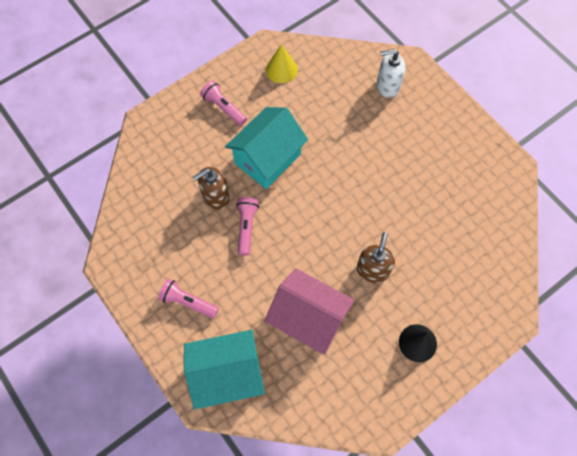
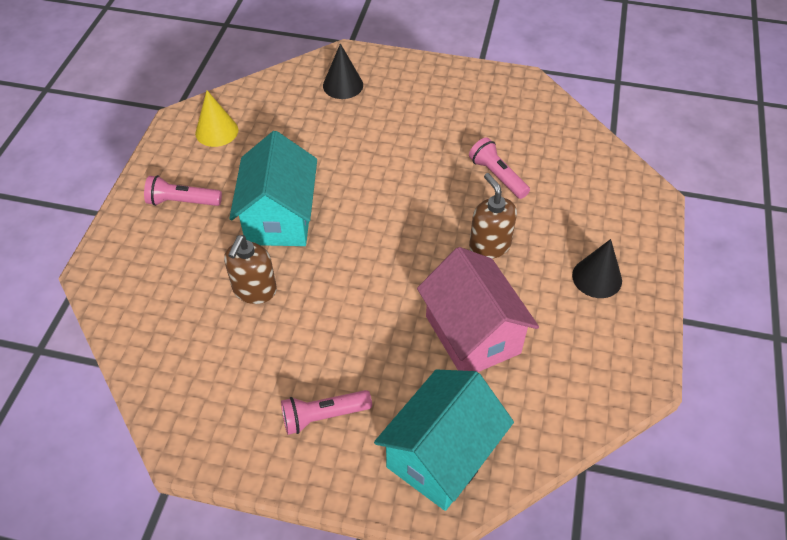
camera: 40 degrees left, 15 degrees down
(246, 227) = (319, 295): pink flashlight -> pink flashlight (497, 176)
(308, 319) = (472, 334): pink house -> pink house turned 75 degrees clockwise
(387, 86) = (343, 85): white soap dispenser -> black cone

